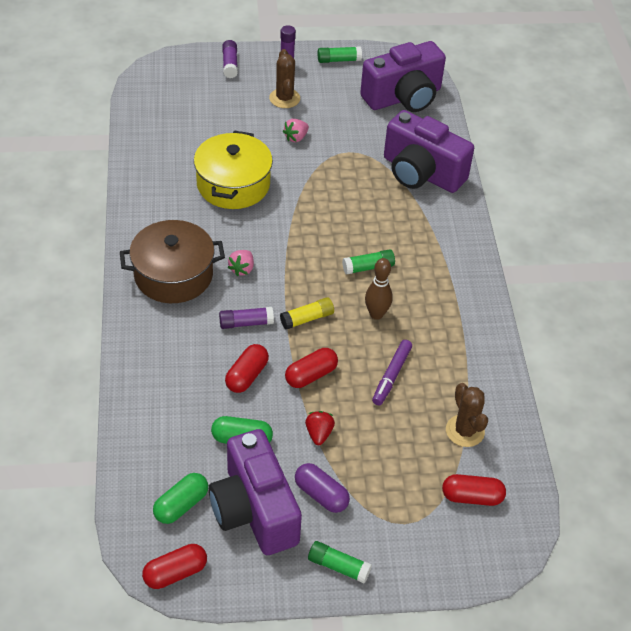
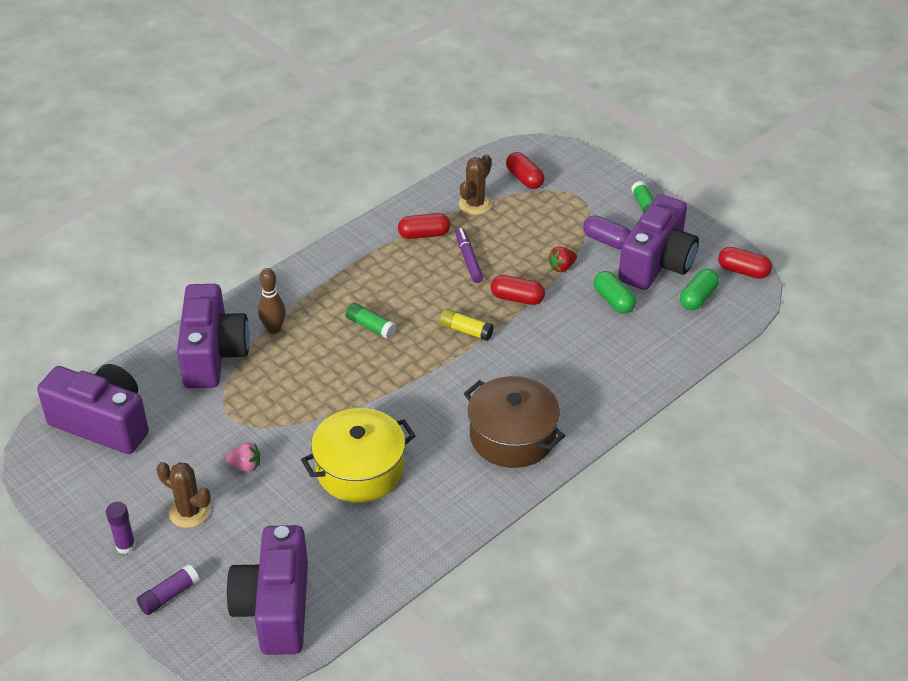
camera: 125 degrees left, 5 degrees down
(171, 97) = (275, 608): none -> purple camera
(181, 505) = (698, 298): green capsule -> green capsule turned 60 degrees counterclockwise
(242, 269) = (457, 398): pink strawberry -> none
(246, 323) = (510, 361): purple glue stick -> none
(247, 376) = (558, 330): red capsule -> red capsule (424, 234)
(284, 98) = (189, 512): brown cactus -> brown cactus turned 75 degrees clockwise
(321, 495) = (607, 241): purple capsule -> purple capsule turned 60 degrees counterclockwise
(339, 60) = (78, 507): green glue stick -> none
(376, 314) = (417, 296): brown bowling pin -> brown bowling pin (274, 329)
(391, 376) = (468, 259): purple marker -> purple marker turned 90 degrees counterclockwise

